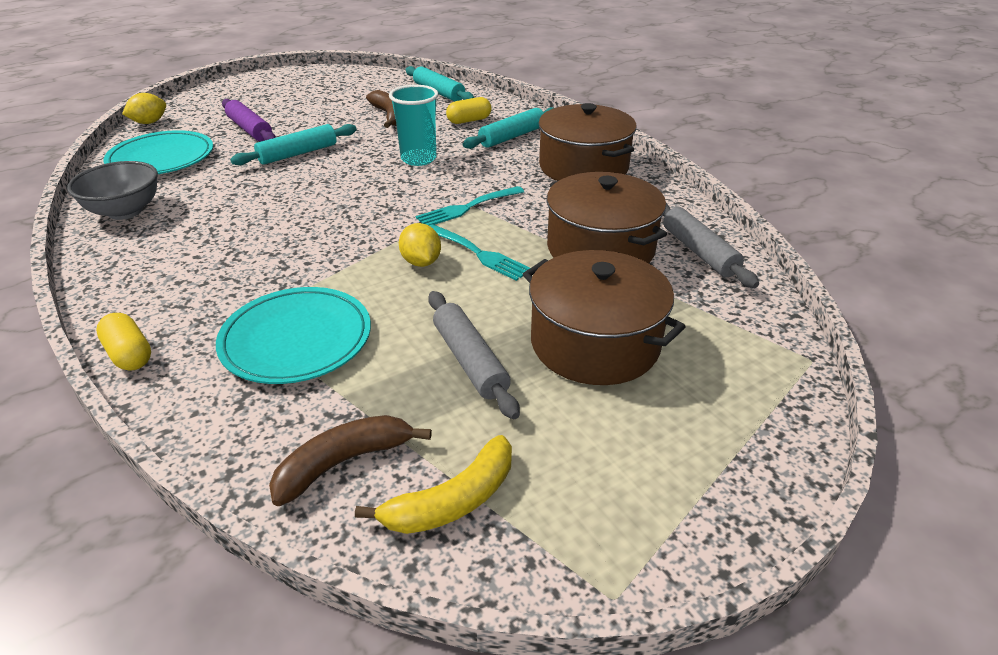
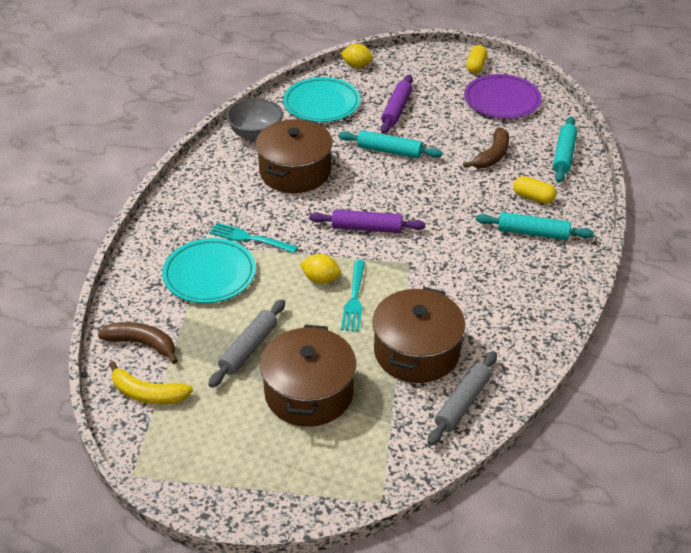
camera: 55 degrees right, 5 degrees up
(129, 354) = (151, 227): yellow capsule -> yellow capsule (476, 66)
(330, 87) = (502, 100): none -> purple plate
(385, 206) = (367, 228): none -> purple rolling pin
(418, 159) = (444, 207): turquoise cup -> none
(421, 262) = (321, 279): yellow lemon -> yellow lemon turned 75 degrees clockwise
(468, 207) = (404, 265): turquoise fork -> turquoise fork (250, 238)
(583, 167) = (526, 293): brown pot -> brown pot (295, 172)

